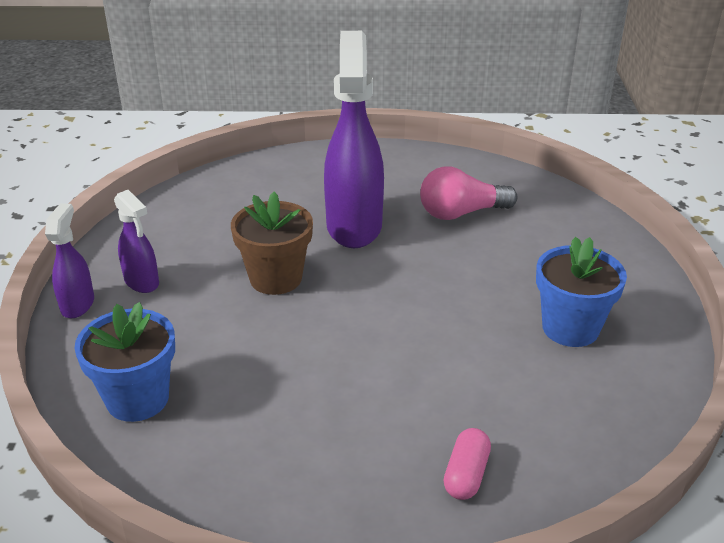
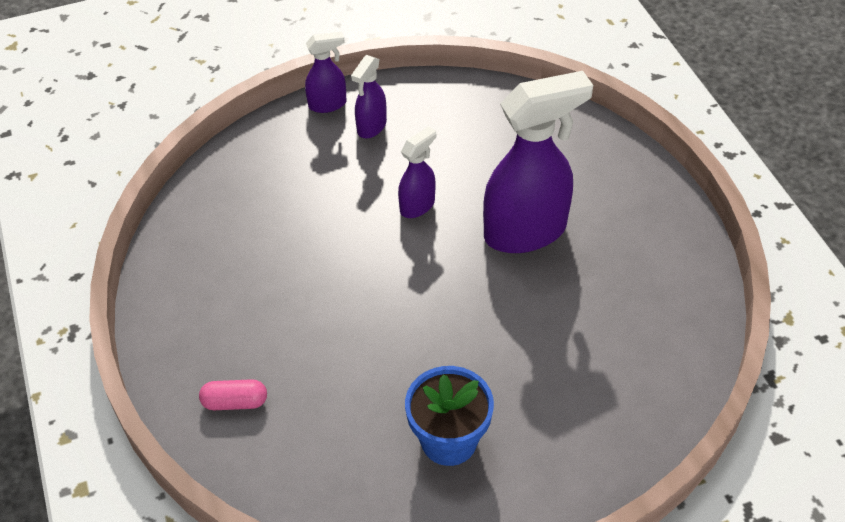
camera: 70 degrees right, 15 degrees up
(137, 399) = (242, 183): blue flower pot -> none
(276, 278) = (417, 205): brown flower pot -> purple spray bottle
(461, 213) = (598, 308): pink light bulb -> none

